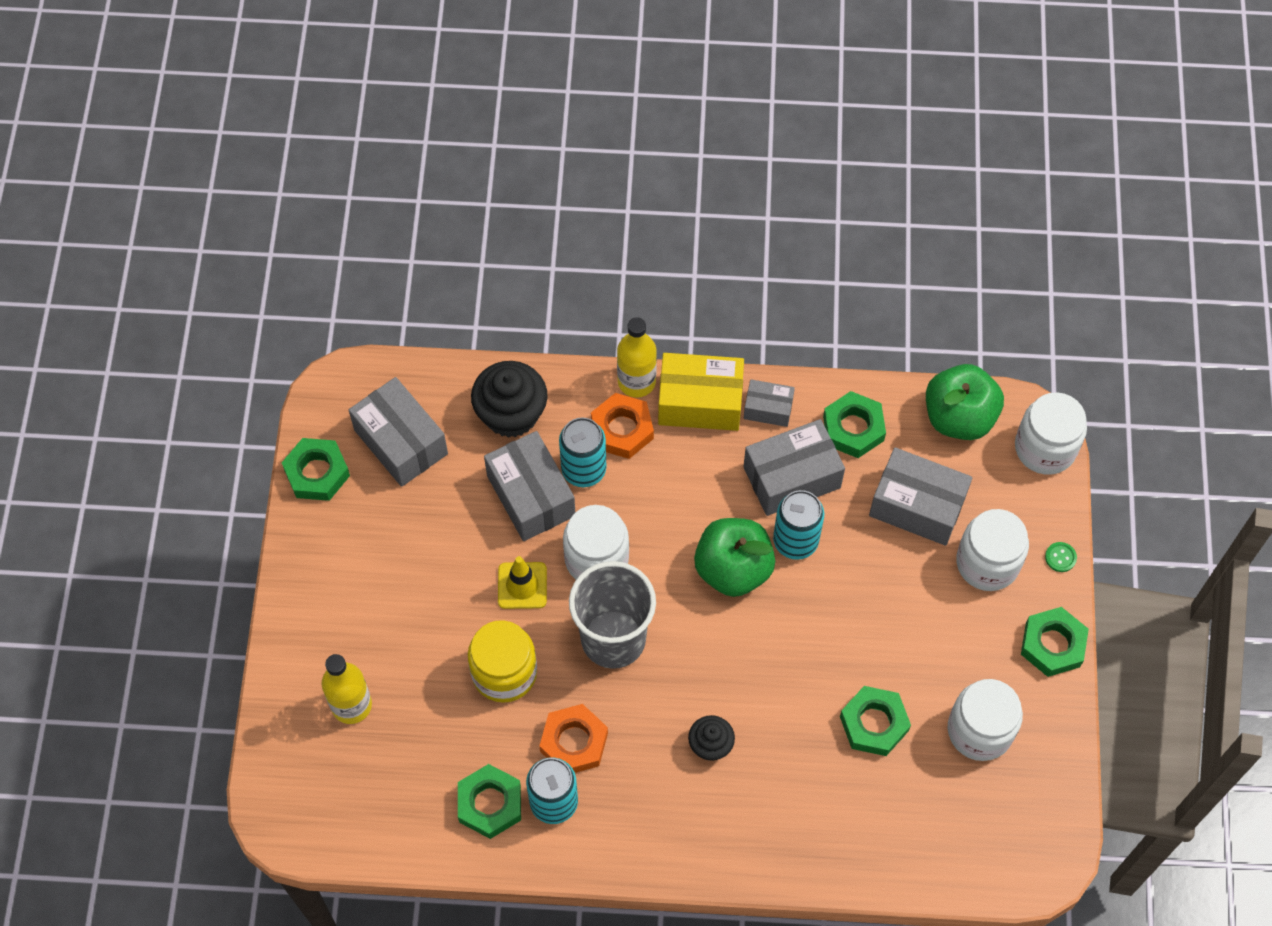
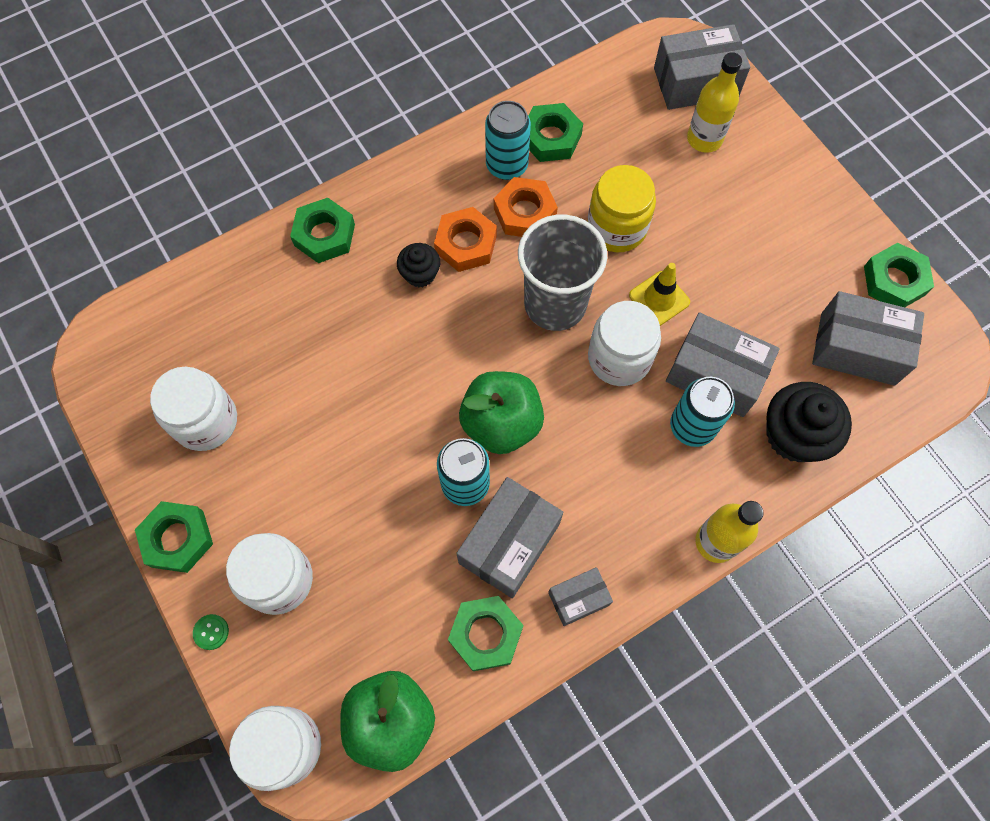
camera: 145 degrees right, 5 degrees up
(622, 429) = (690, 486): orange nut -> orange nut (466, 244)
(700, 402) = (644, 561): yellow box -> none
(874, 724) = (299, 370): green nut -> green nut (324, 235)
(917, 506) = (376, 593): grey box -> grey box (695, 82)

